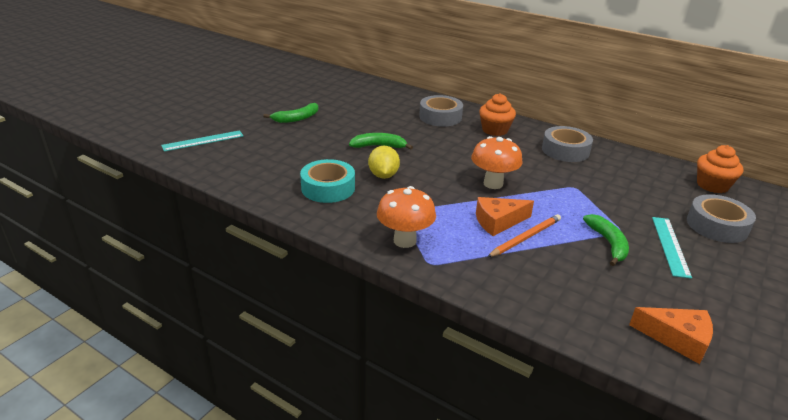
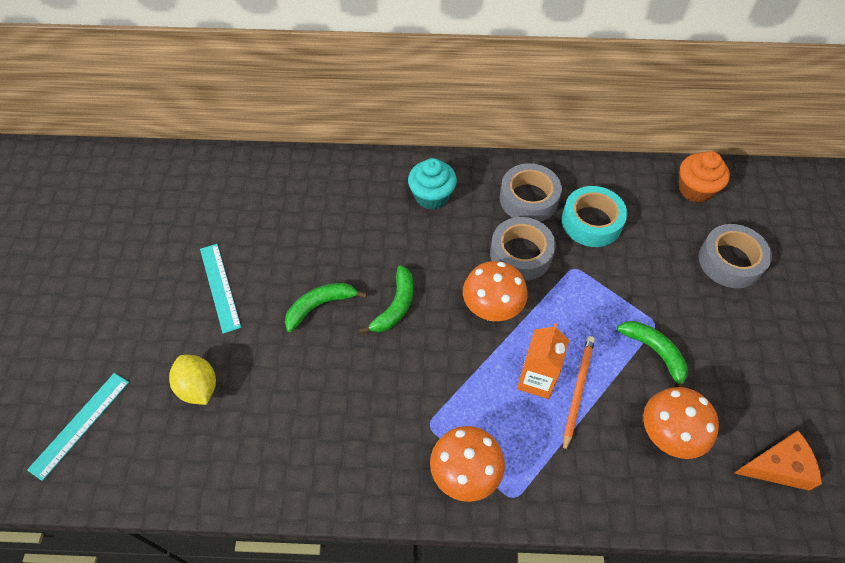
camera: 30 degrees left, 25 degrees up
(297, 118) = (172, 301): green banana -> green banana (395, 306)
(328, 188) = (317, 429): turquoise tape -> turquoise tape (591, 222)
(383, 175) = (364, 365): yellow lemon -> yellow lemon (198, 387)
(440, 117) = (352, 200): grey tape -> grey tape (521, 254)
(495, 130) = (432, 196): orange cupcake -> turquoise cupcake
(498, 222) = (536, 380): orange cheese -> orange carton
(583, 284) = (667, 436): none -> orange mushroom
(670, 246) = (708, 322): turquoise ruler -> turquoise ruler (220, 287)

